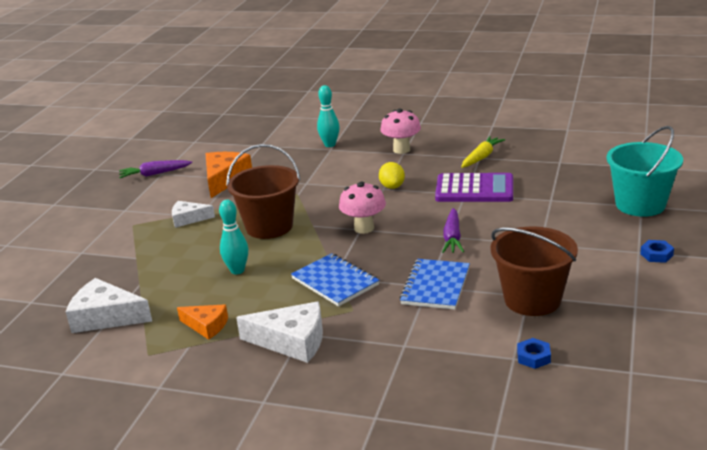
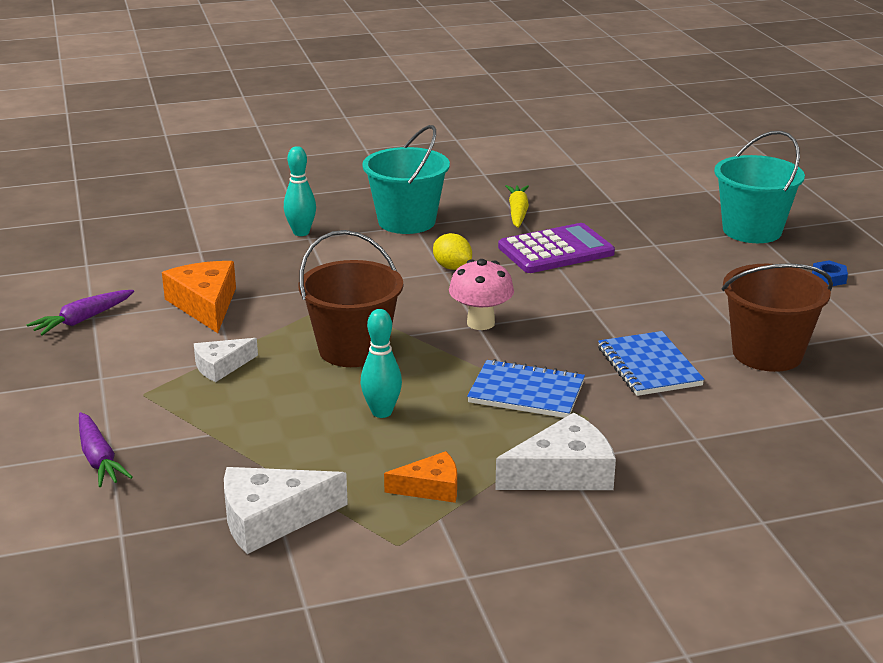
camera: 35 degrees left, 0 degrees up
(401, 150) = (406, 221): pink mushroom -> turquoise bucket
(452, 237) = (599, 309): purple carrot -> purple carrot (99, 459)
(533, 357) = (840, 410): blue nut -> none

